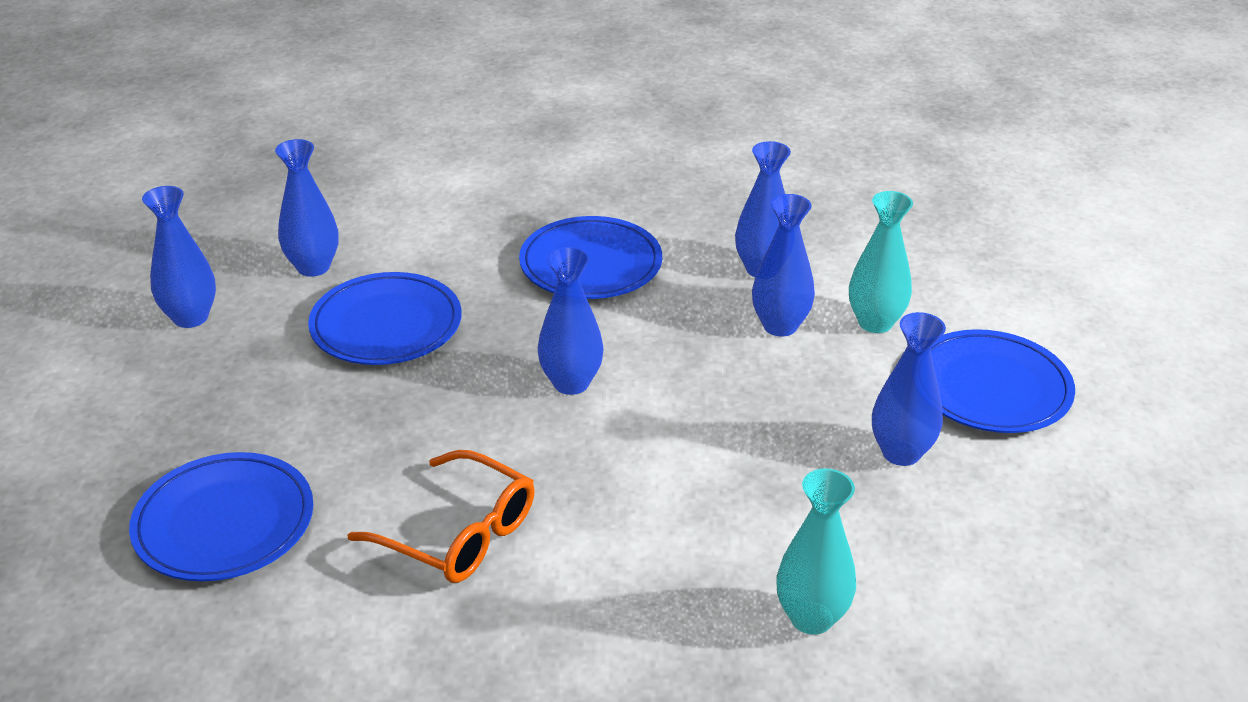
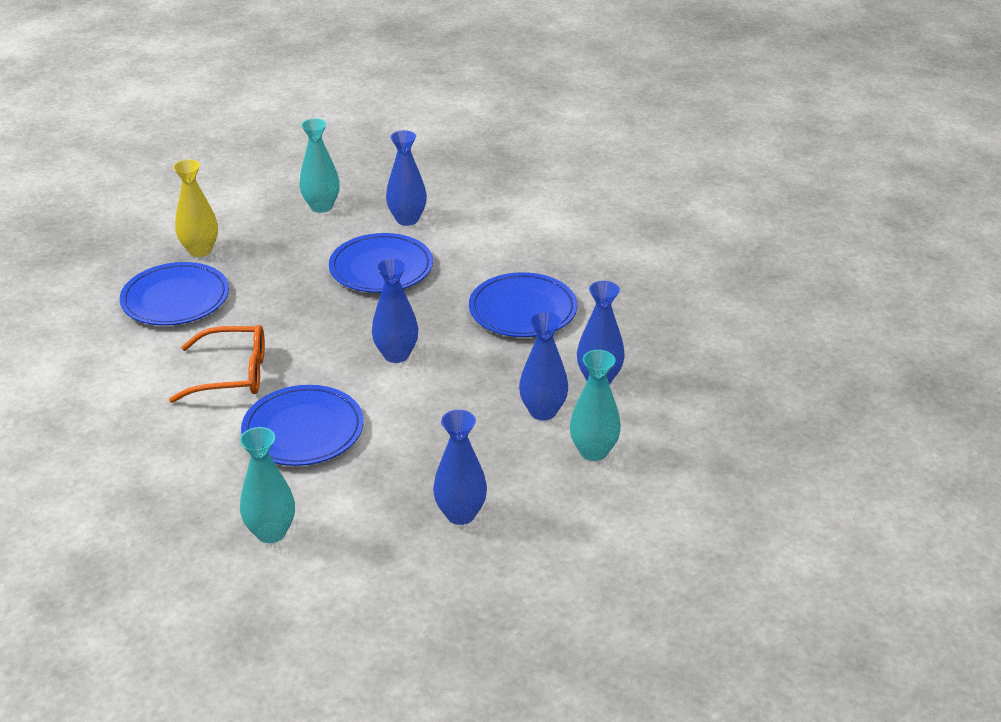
camera: 55 degrees right, 0 degrees up
(139, 457) = (200, 250): none -> yellow vase
(190, 317) = (321, 206): blue vase -> turquoise vase
(458, 533) = (231, 374): orange glasses -> orange glasses turned 90 degrees counterclockwise
(990, 388) = (575, 531): blue plate -> blue plate (303, 430)

